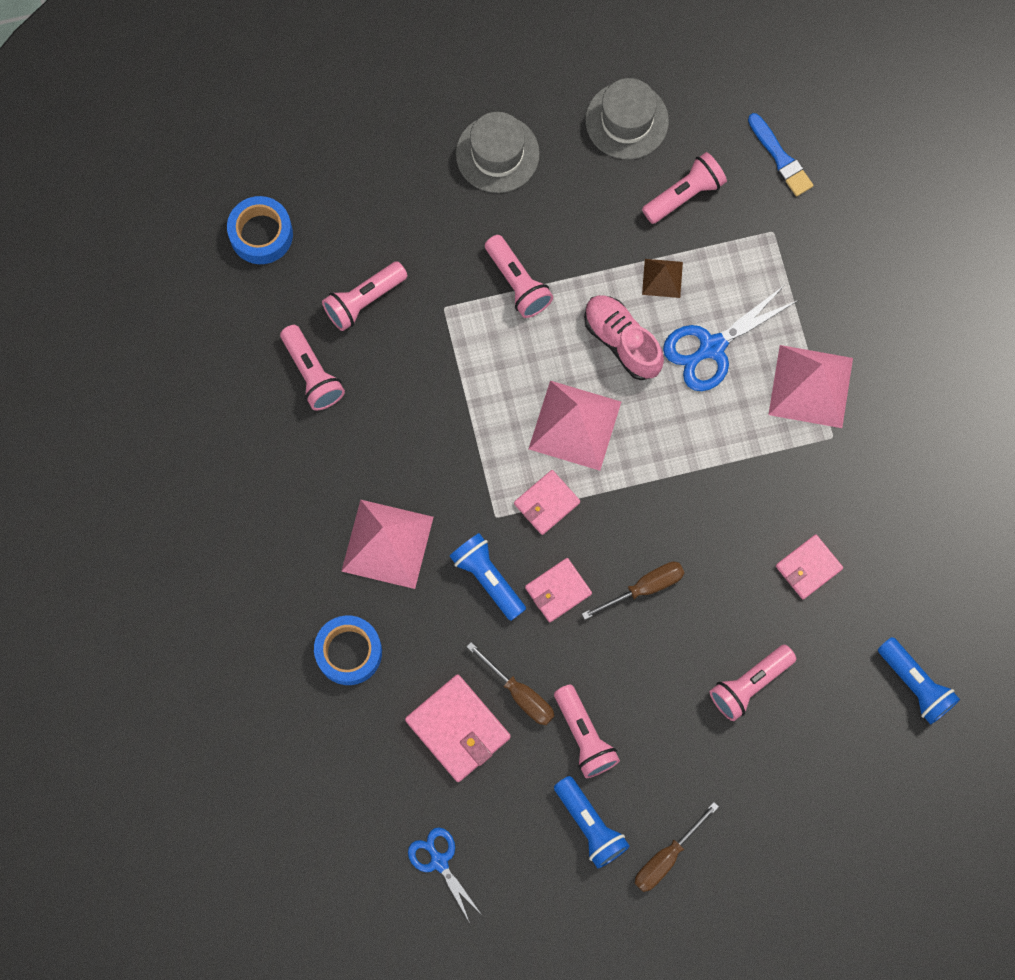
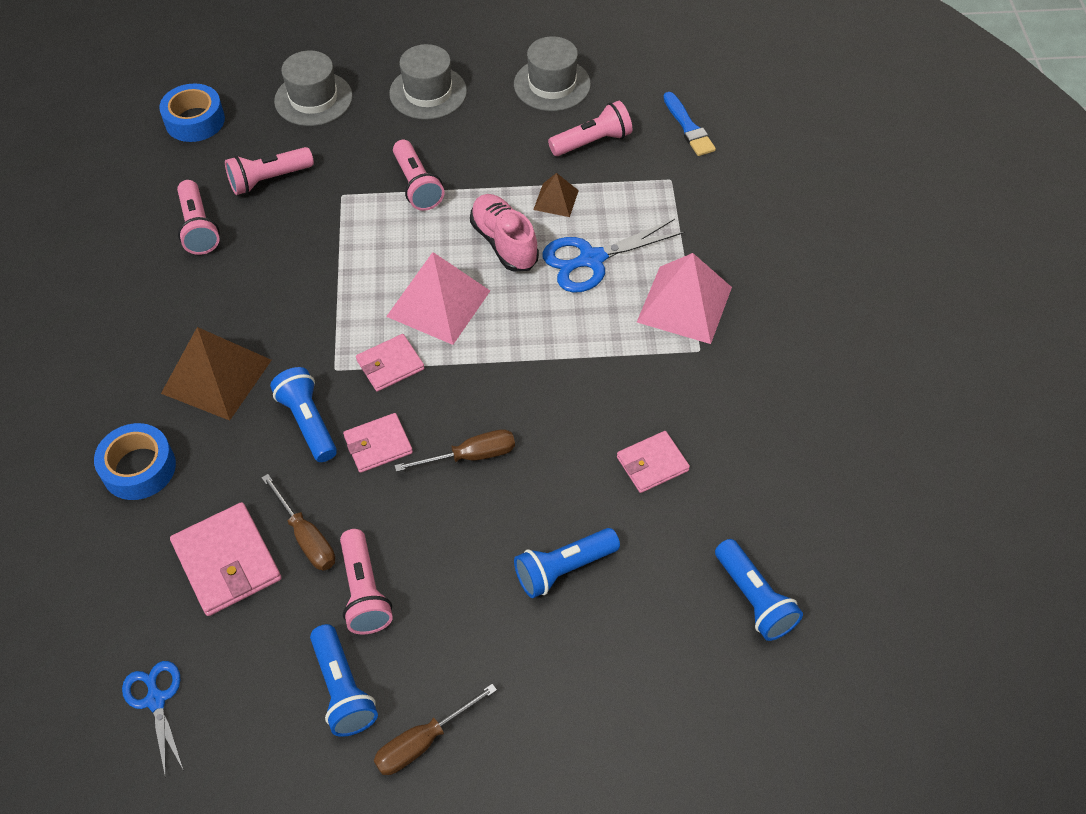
camera: 10 degrees right, 20 degrees down
(378, 183) = (313, 99): none -> grey hat
(387, 544) = (216, 376): pink pyramid -> brown pyramid
(749, 684) = (564, 569): pink flashlight -> blue flashlight

